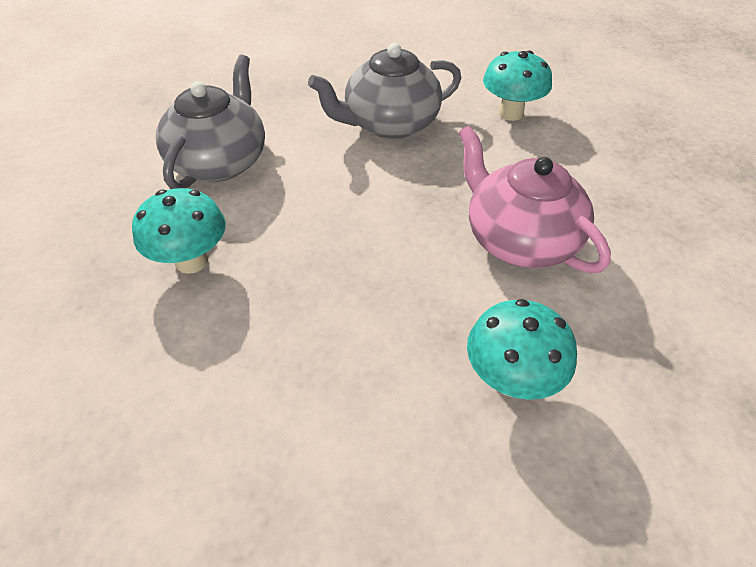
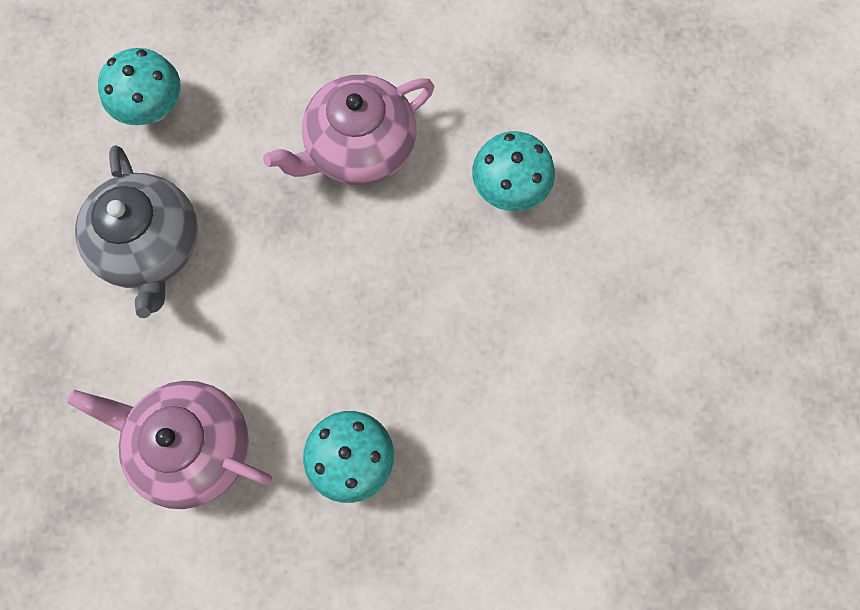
camera: 85 degrees left, 25 degrees up
(220, 162) = (192, 446): grey teapot -> pink teapot

